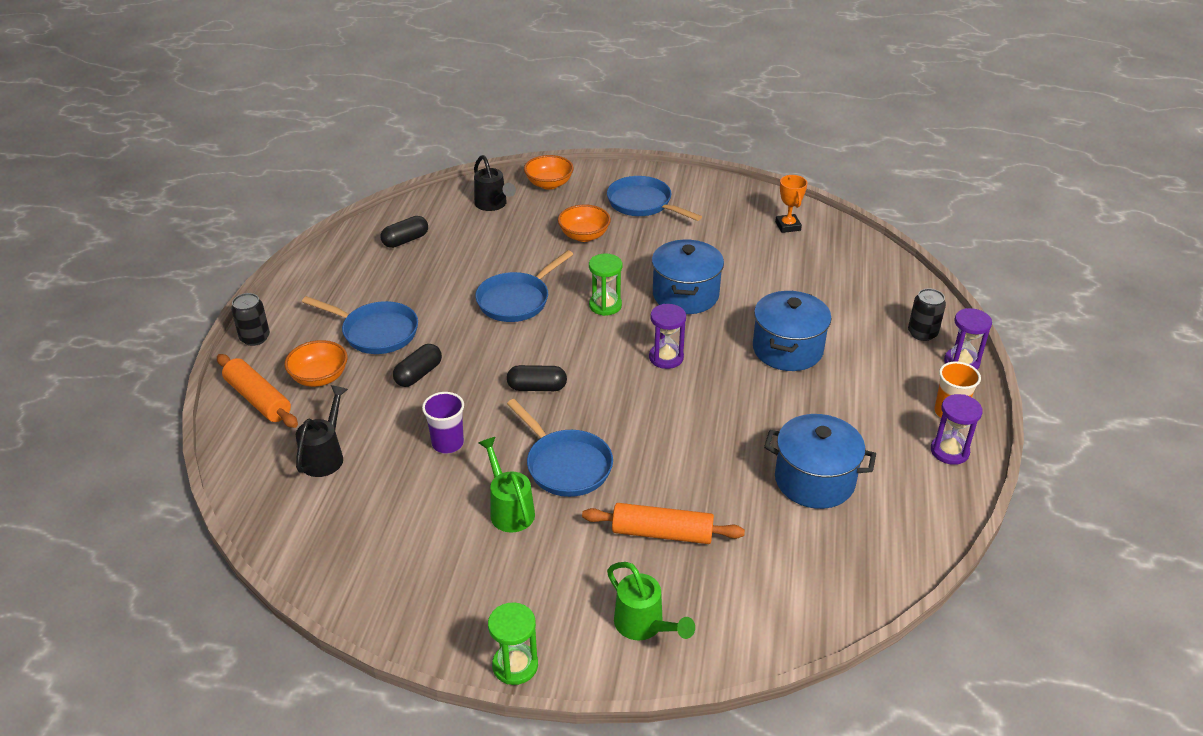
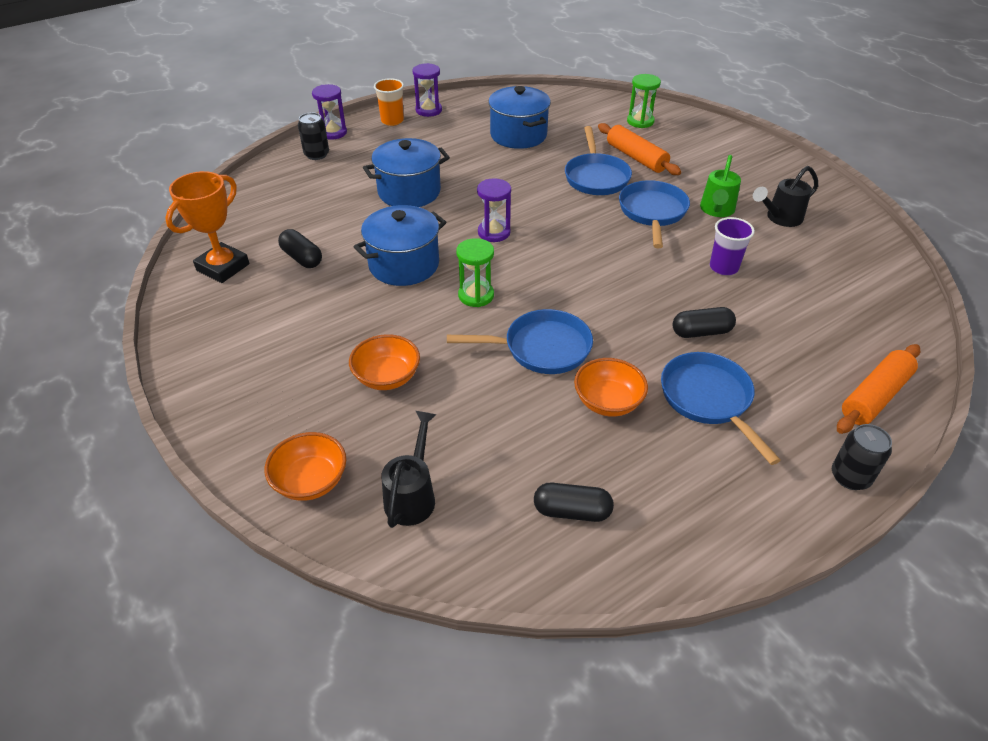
camera: 135 degrees left, 5 degrees up
(258, 399) = (874, 397): orange rolling pin -> orange rolling pin turned 45 degrees clockwise
(319, 377) = (799, 384): orange bowl -> orange bowl (608, 402)
(325, 456) = (832, 311): black watering can -> black watering can (780, 218)
(515, 665) = (779, 153): green hourglass -> green hourglass (640, 121)
(537, 387) = (614, 266): black capsule -> black capsule (302, 258)
(643, 204) = (276, 376): blue pan -> blue pan (596, 177)
(644, 626) = (694, 135): green watering can -> none
(788, 226) = (223, 267): orange trophy -> orange trophy, size x1.59

